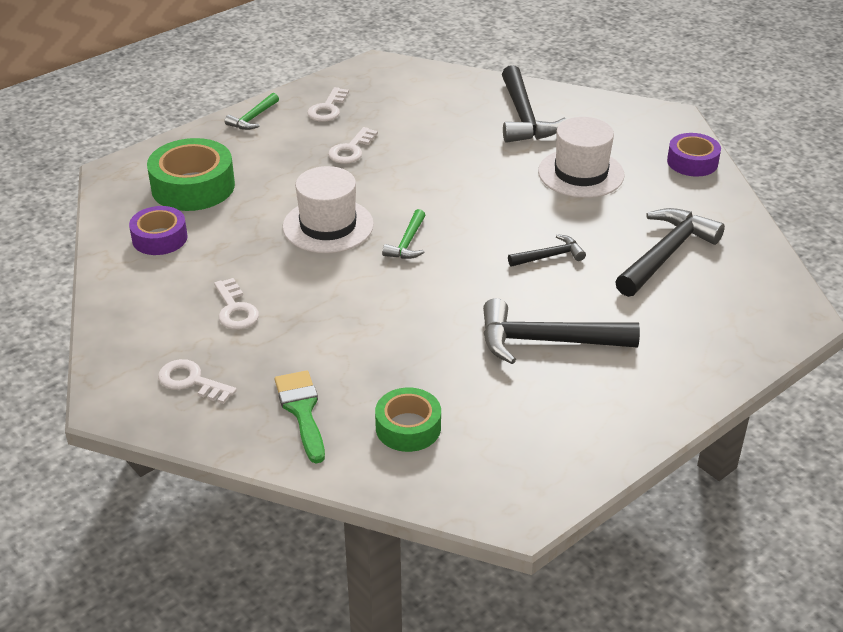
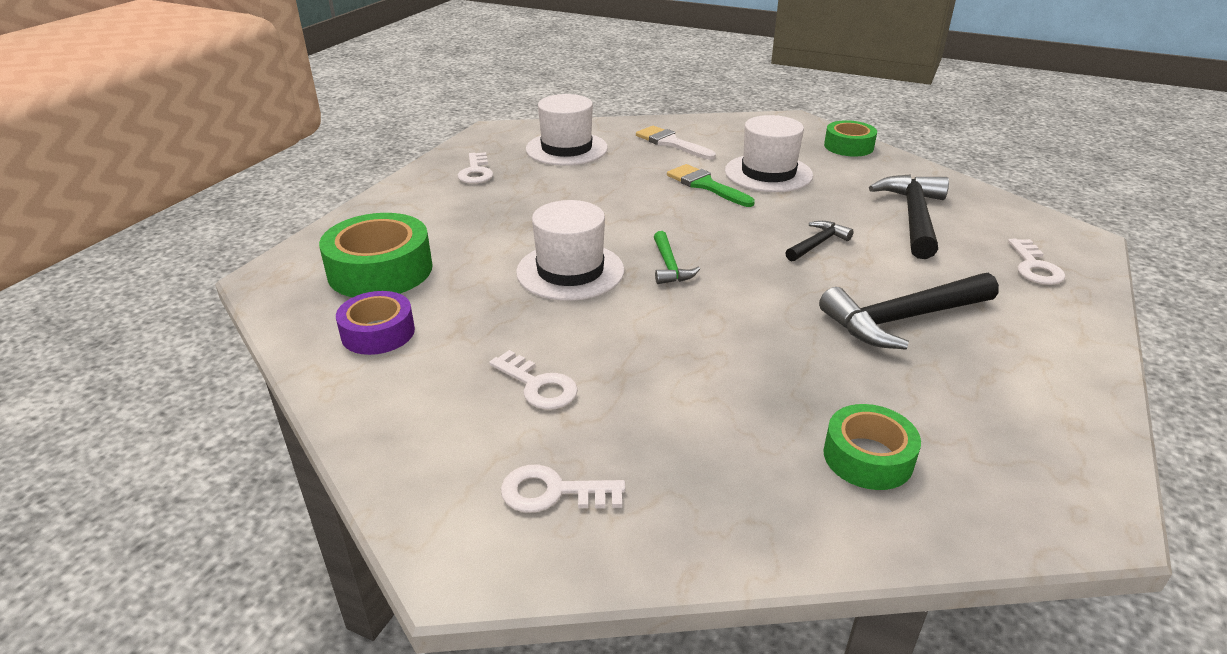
camera: 25 degrees left, 5 degrees down
(253, 118) = (401, 195): green hammer -> none
(302, 410) = (727, 481): green brush -> green brush (705, 185)
(351, 150) = (532, 200): white key -> white key (1034, 267)
(423, 101) = (566, 149): none -> white hat
(523, 117) = (671, 143): black hammer -> white brush
(692, 162) = (848, 146): purple tape -> green tape

